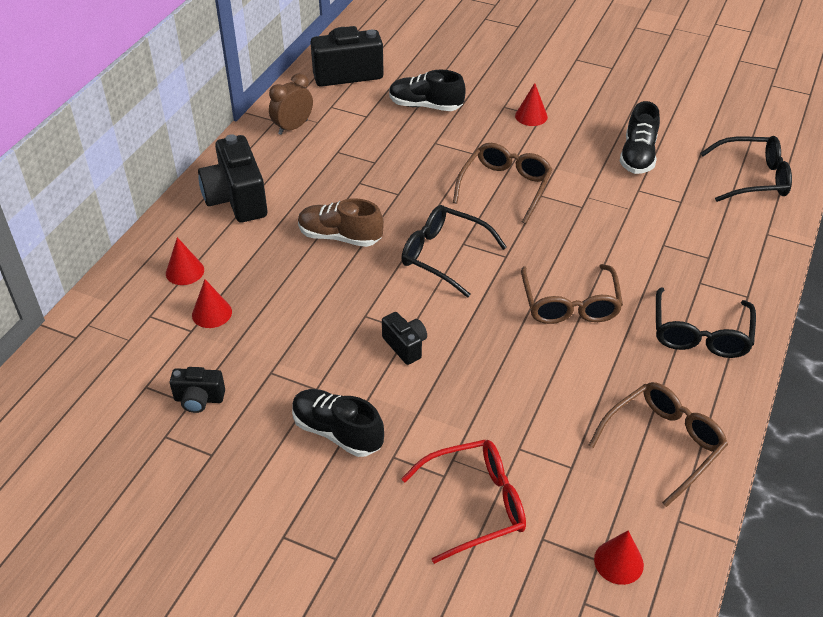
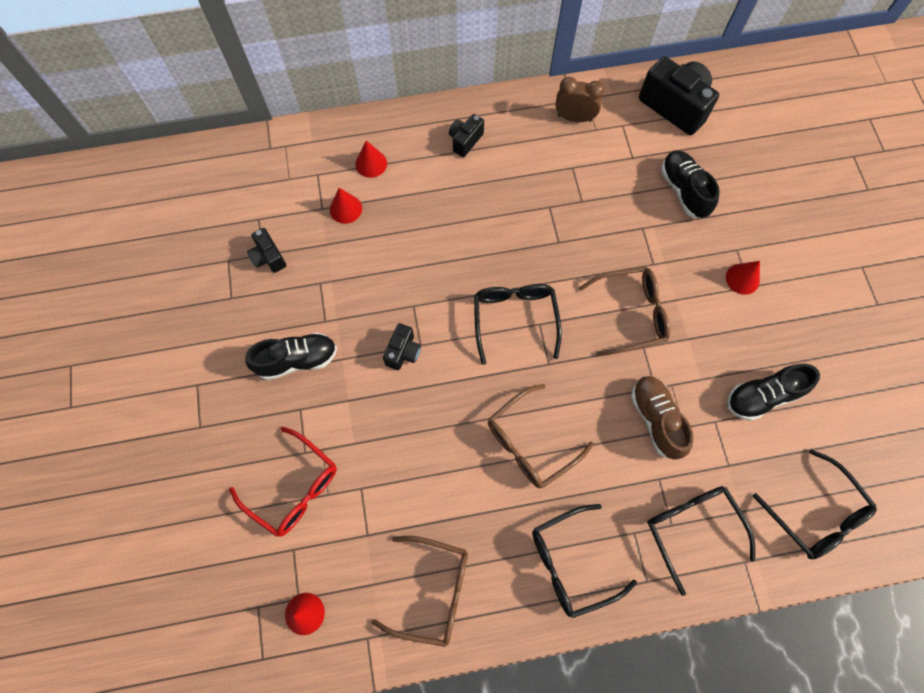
camera: 55 degrees right, 25 degrees up
(236, 199) = (465, 141): black camera -> black camera, size x0.52
(337, 432) = (297, 360): black shoe -> black shoe turned 75 degrees clockwise
(340, 237) = (479, 235): brown shoe -> brown shoe (656, 419)
(720, 248) = (692, 529): none -> black glasses

